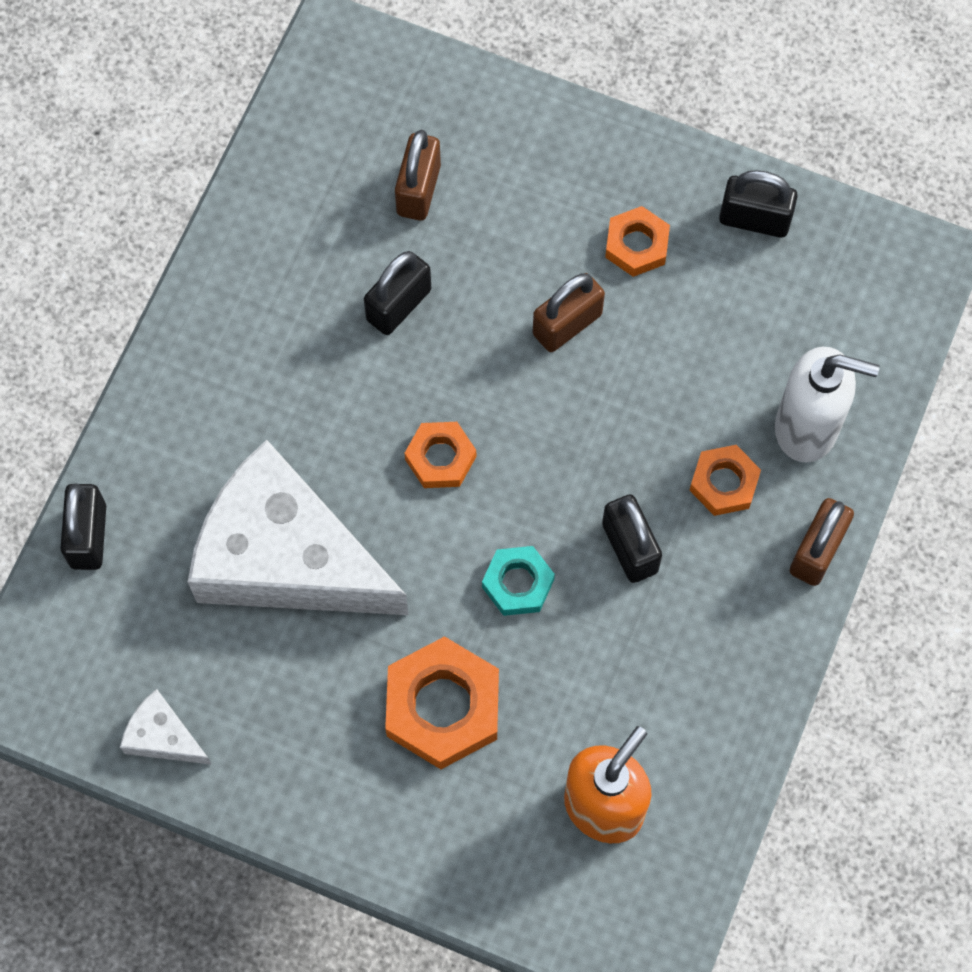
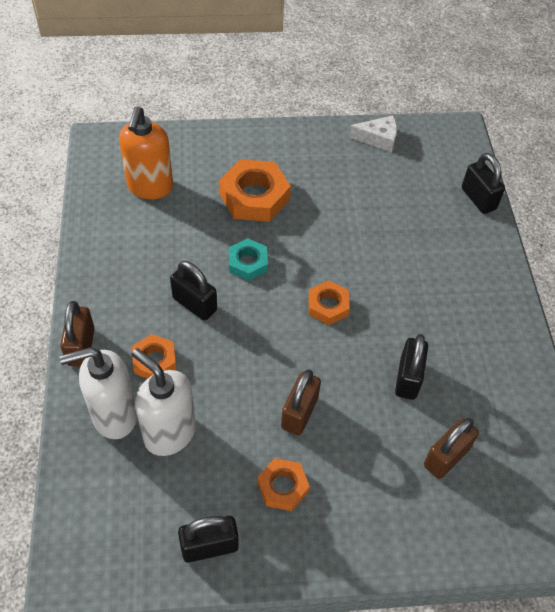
camera: 150 degrees right, 15 degrees down
(286, 557) = (376, 228): white cheese -> none
(418, 190) = (446, 457): brown padlock -> brown padlock turned 60 degrees clockwise
(745, 373) = (169, 433): none -> white soap dispenser

